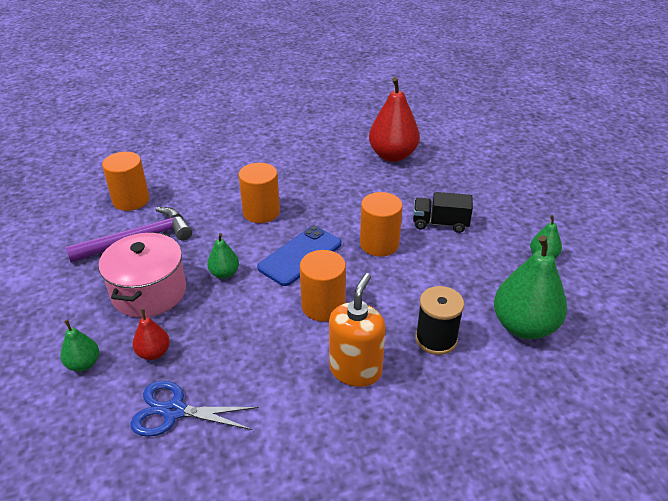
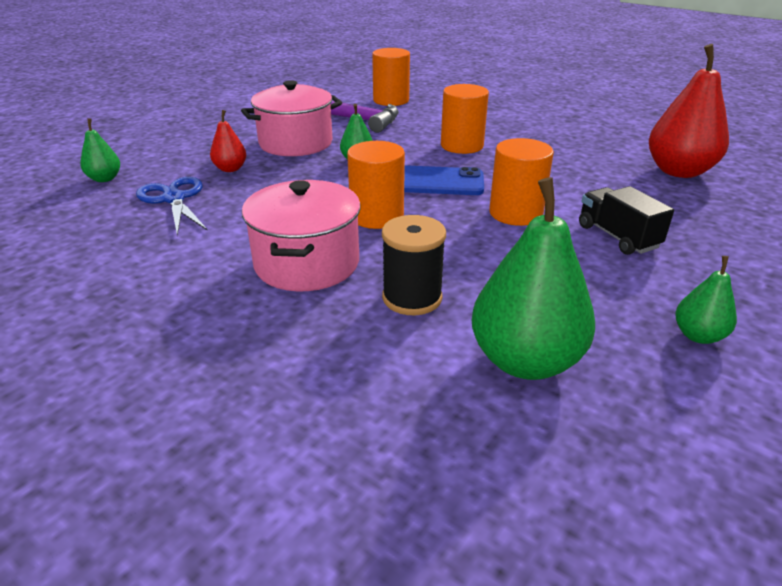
camera: 55 degrees right, 5 degrees down
(84, 364) = (194, 151): green pear -> green pear (105, 179)
(355, 370) = (307, 263): orange soap dispenser -> pink pot

